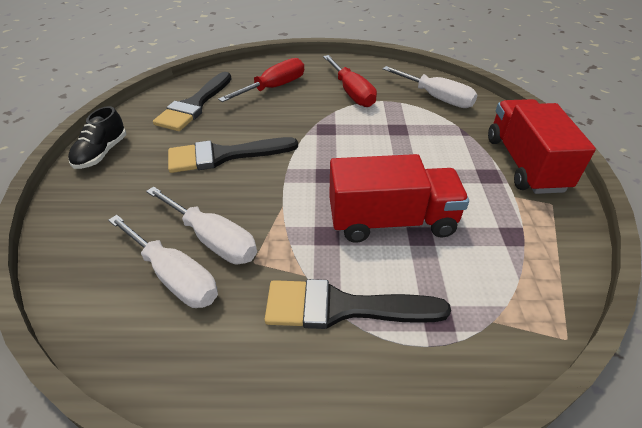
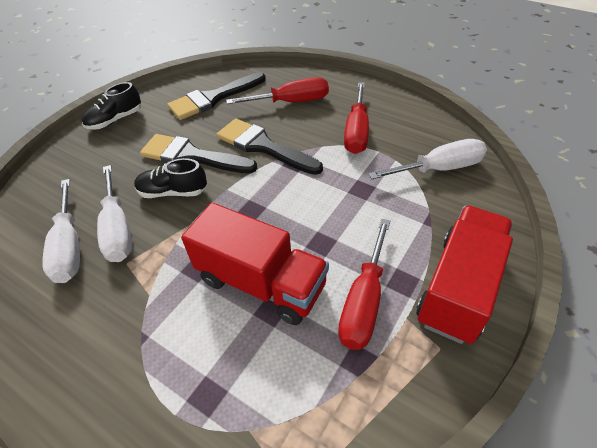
camera: 35 degrees right, 5 degrees up
(237, 189) = (173, 192): none -> black shoe
(342, 307) = (147, 339): black brush -> black brush (263, 146)
(436, 98) = (439, 169): white screwdriver -> white screwdriver turned 90 degrees counterclockwise
(477, 199) = (364, 301): none -> red screwdriver

